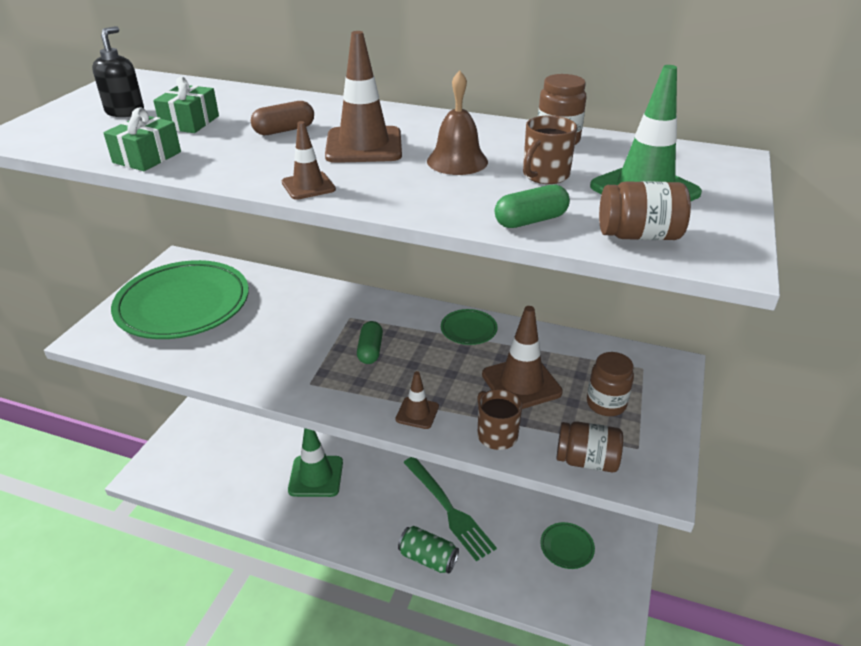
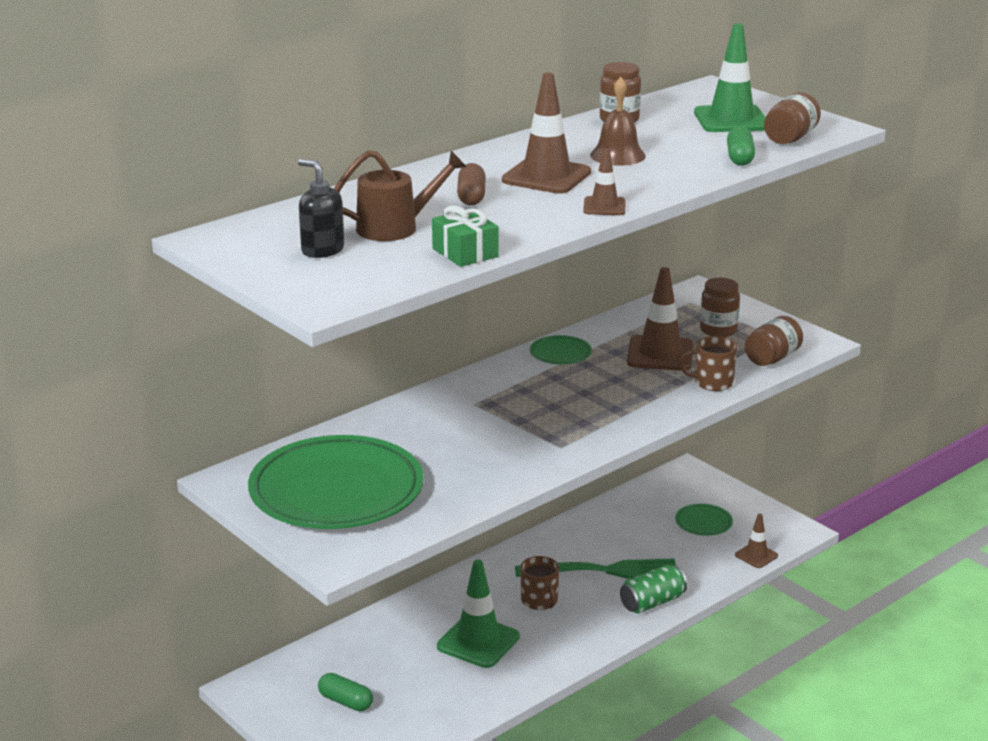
camera: 60 degrees left, 10 degrees down
(190, 122) = (396, 227): green gift -> brown watering can
(370, 350) = (541, 406): green capsule -> green capsule (345, 702)
(417, 413) = (653, 407): brown traffic cone -> brown traffic cone (756, 555)
(545, 175) = (675, 138): brown mug -> brown mug (539, 601)

